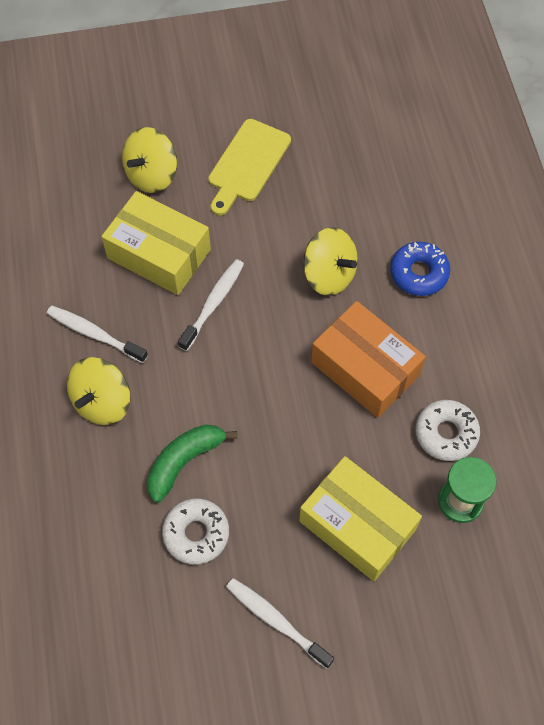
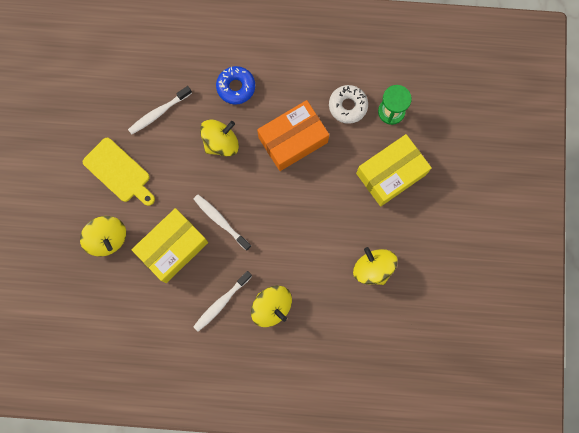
camera: 75 degrees left, 15 degrees up
(184, 461) = (325, 265): green banana -> none
(196, 534) = (373, 268): white donut -> yellow spinning top
(276, 621) = (435, 235): white toothbrush -> white toothbrush (158, 113)

